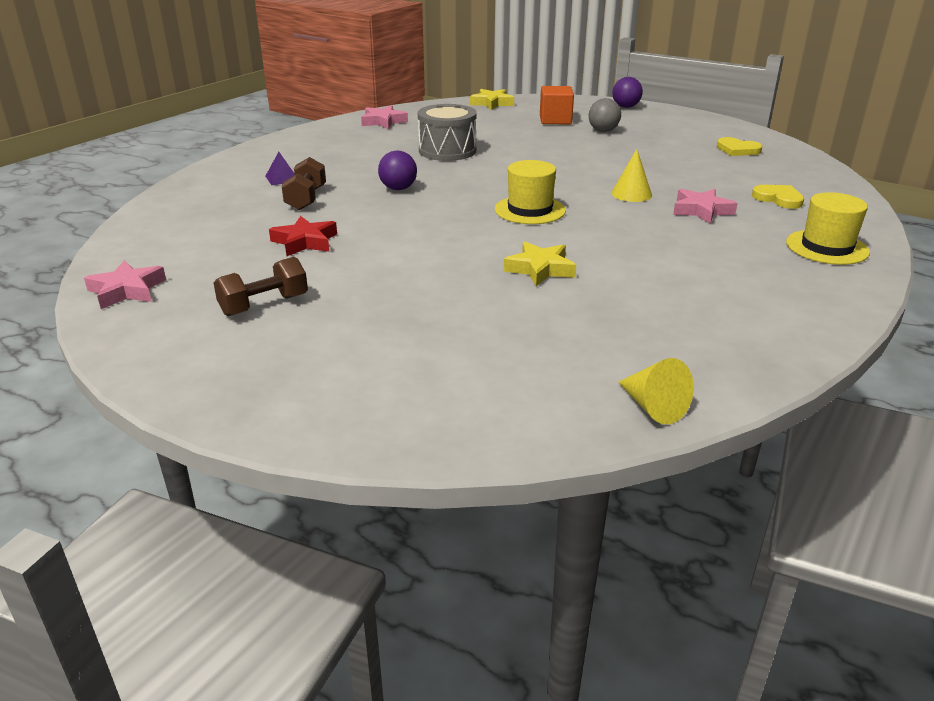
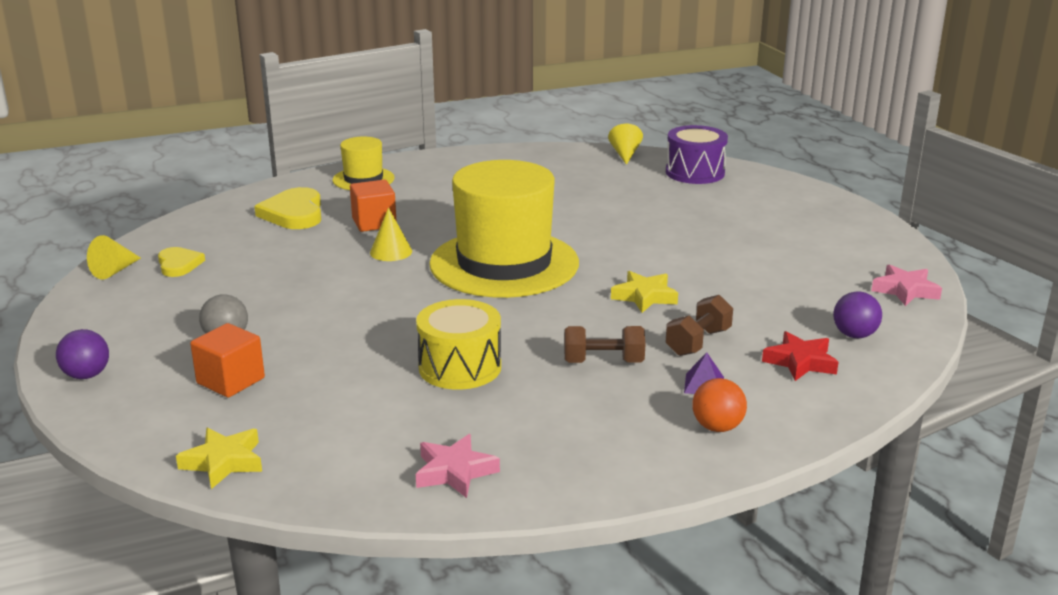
camera: 145 degrees left, 5 degrees down
(258, 163) = (717, 427): none -> orange ball
(264, 305) = (798, 250): brown dumbbell -> brown dumbbell (603, 362)
(305, 242) = (734, 291): red star -> red star (800, 362)
(398, 188) = (589, 325): purple ball -> purple ball (854, 335)
(447, 151) = (460, 367): grey drum -> yellow drum
(503, 402) = (695, 172): none -> purple drum
(530, 210) = (504, 263): yellow hat -> yellow hat, size x2.07
(540, 269) = (576, 219): yellow star -> yellow star (644, 296)
(701, 210) = (374, 222): pink star -> orange cube
(759, 138) = (114, 271): none -> yellow cone
(778, 199) = (294, 213): yellow heart -> yellow heart, size x1.61

